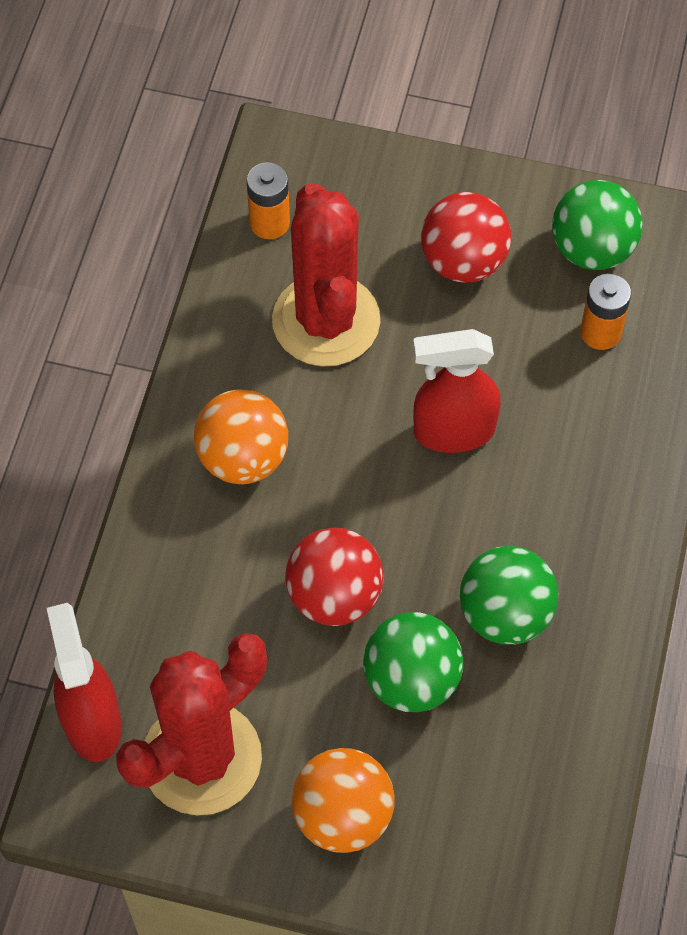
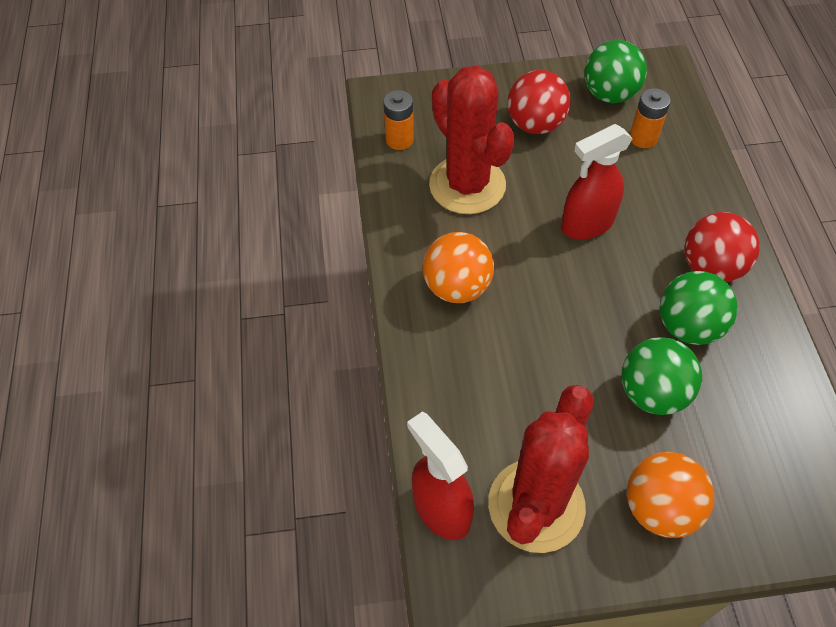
camera: 20 degrees left, 5 degrees down
(334, 595) = (568, 355): red ball -> red ball (711, 267)

